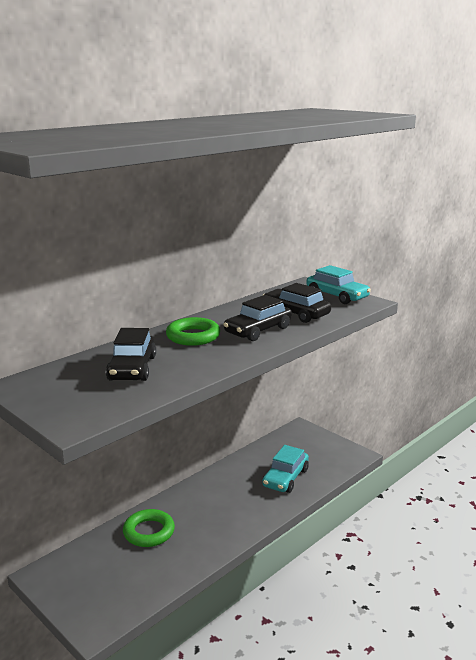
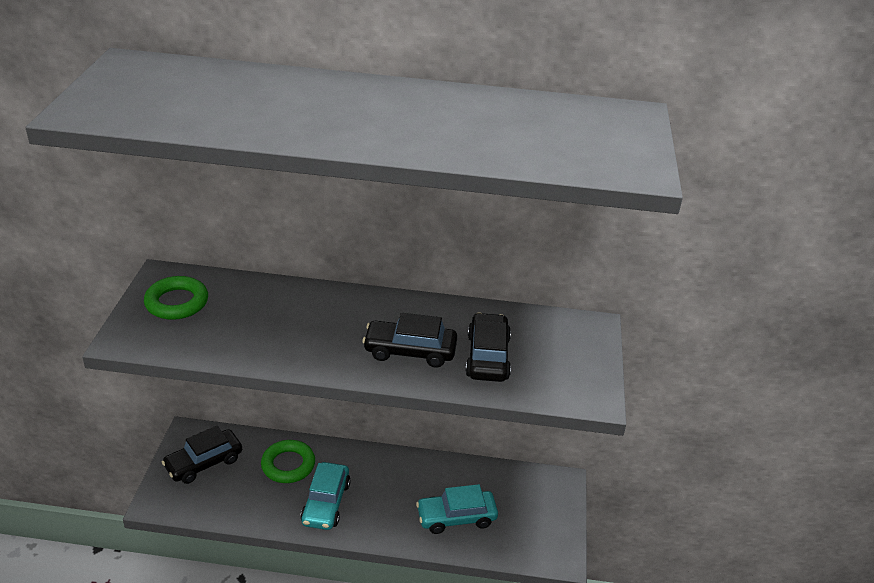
camera: 50 degrees right, 15 degrees up
(132, 368) = (247, 317): black car -> black car (204, 463)
(193, 336) = (350, 317): green ring -> green ring (177, 302)
(337, 296) = (581, 366): turquoise car -> turquoise car (326, 503)

